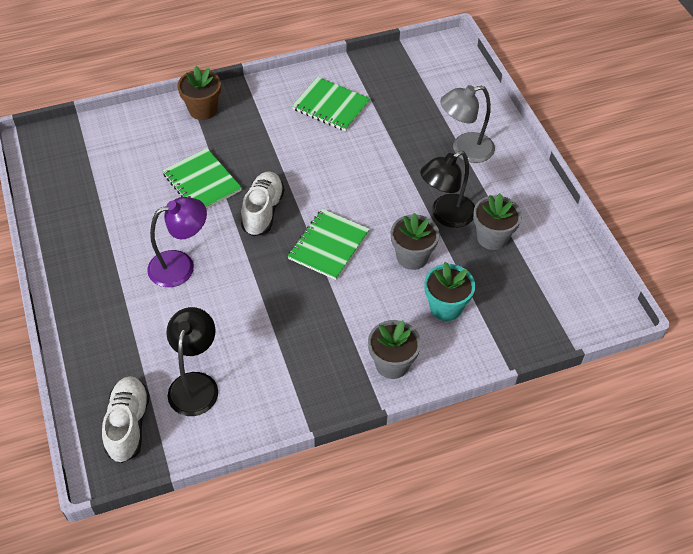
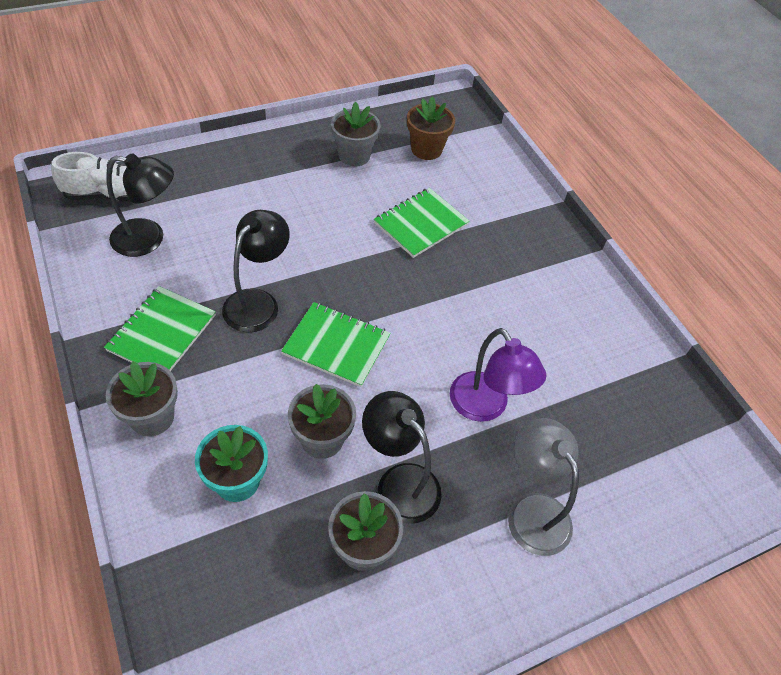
camera: 80 degrees right, 0 degrees up
(104, 224) = (354, 155): none -> grey flower pot
(181, 265) = (302, 216): purple lamp -> purple lamp (485, 407)
(203, 110) = (532, 217): brown flower pot -> brown flower pot (426, 149)
(263, 211) = (384, 280): white shoe -> none
(280, 297) = (258, 302): none -> black lamp
(331, 106) = (575, 340): green notebook -> green notebook (162, 333)

